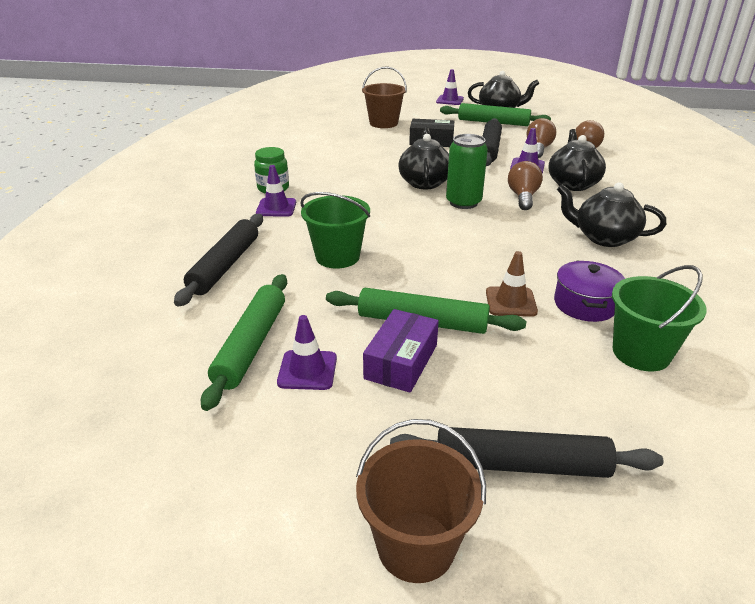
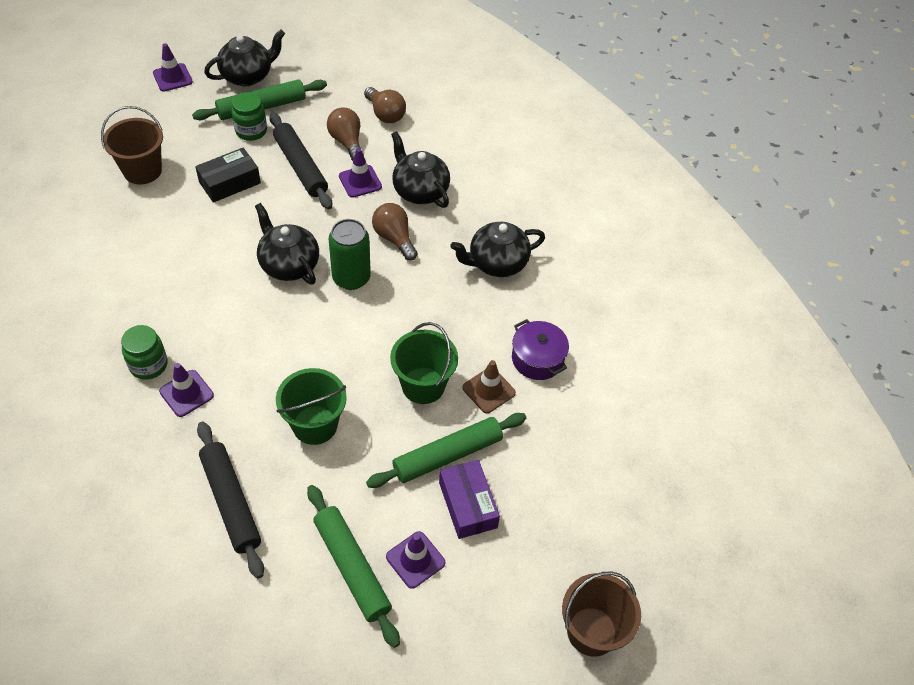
camera: 45 degrees left, 20 degrees up
(473, 128) = (251, 131): none -> green jar
(521, 464) = (600, 535): black rolling pin -> none
(641, 353) = (601, 388): green bucket -> green bucket (423, 385)

